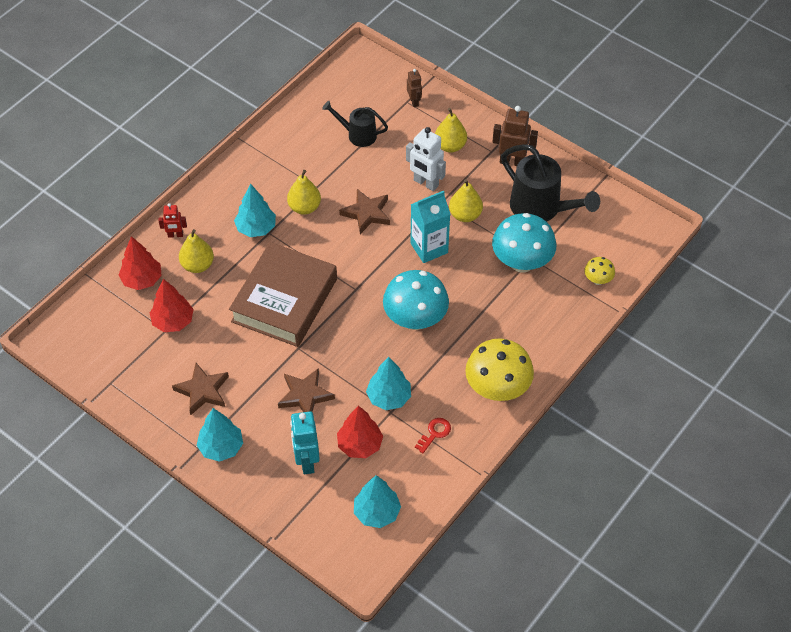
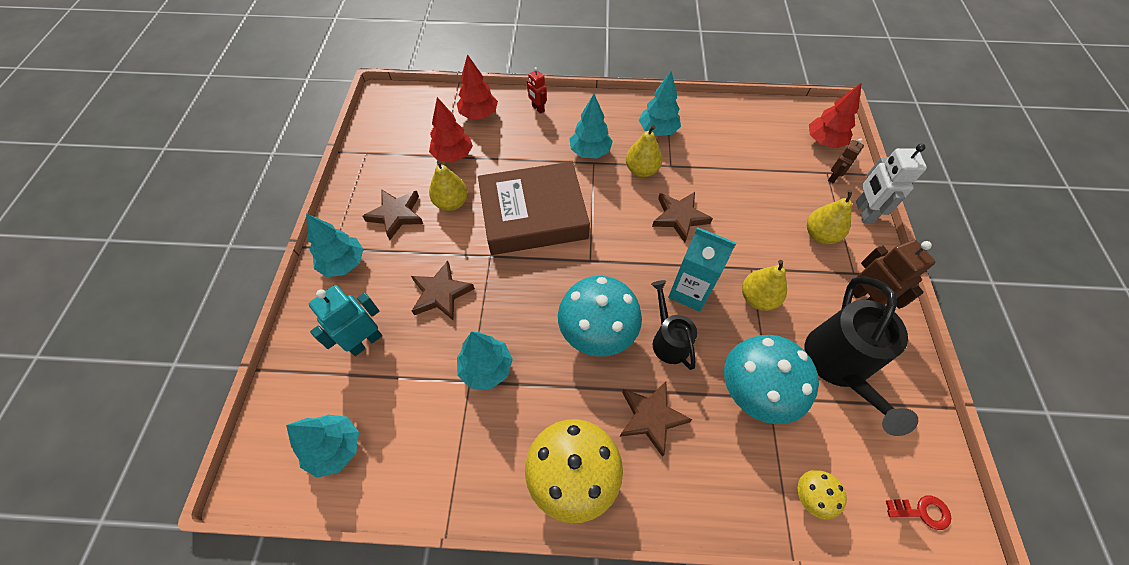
camera: 55 degrees right, 5 degrees up
(197, 265) = (520, 138): yellow pear -> yellow pear (451, 203)
(275, 171) = (658, 130): none -> turquoise tree
(357, 135) = (753, 160): black watering can -> black watering can (668, 339)
(359, 445) = (412, 377): red tree -> red tree (824, 141)
(425, 183) = (758, 242): white robot -> white robot (863, 212)
(434, 433) = (470, 444): red key -> red key (922, 511)
(495, 326) = (651, 417): none -> brown star

